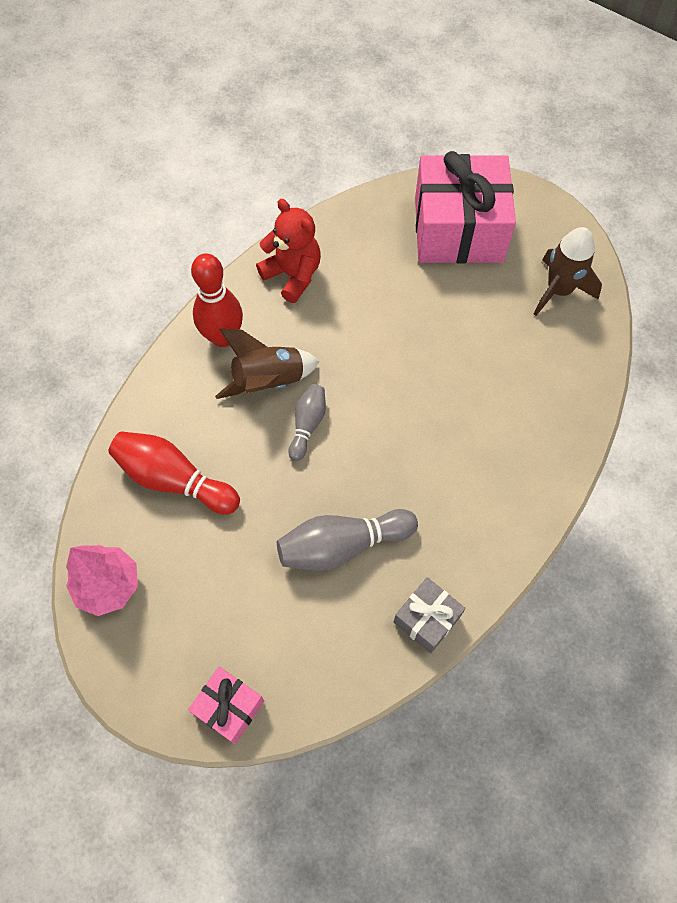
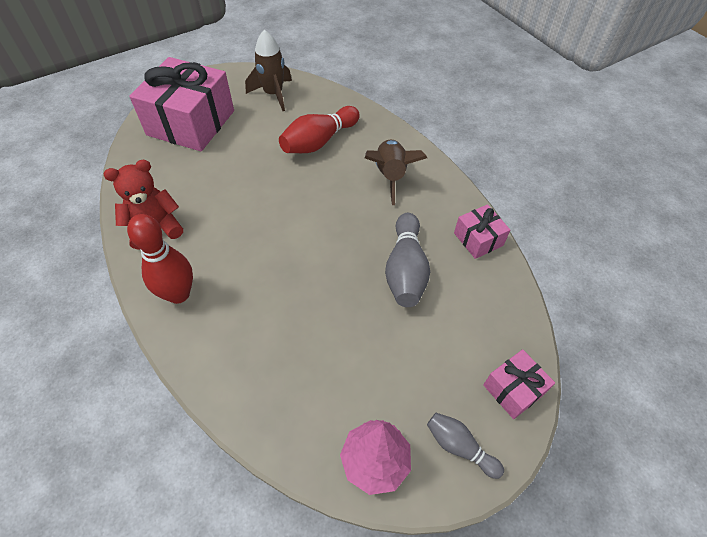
camera: 70 degrees left, 10 degrees down
(174, 479) = (295, 373): red bowling pin -> red bowling pin (319, 141)
(268, 382) = (242, 274): brown rocket -> brown rocket (390, 176)
(307, 425) = (295, 260): grey bowling pin -> grey bowling pin (459, 447)
(427, 619) = (478, 239): grey gift -> pink gift

